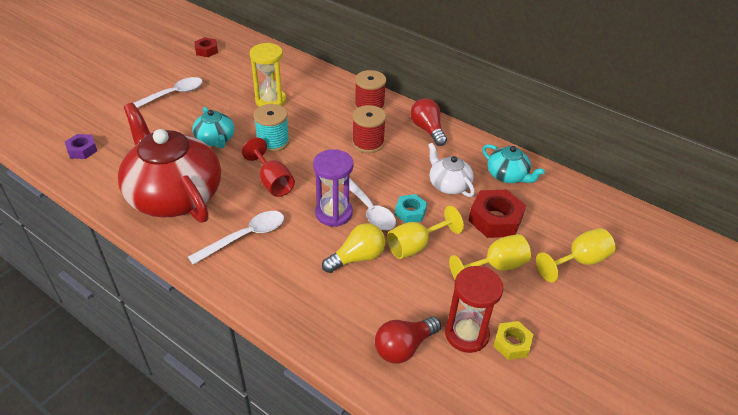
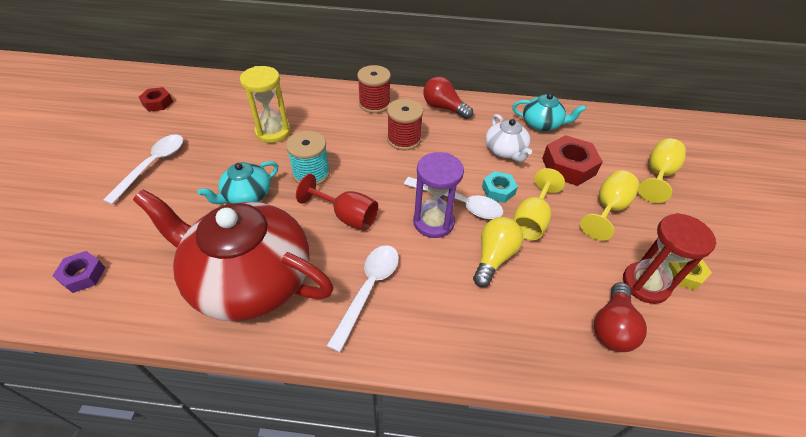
camera: 30 degrees left, 5 degrees up
(215, 140) = (247, 195): turquoise teapot -> turquoise teapot turned 105 degrees clockwise
(448, 185) = (505, 151): white teapot -> white teapot turned 135 degrees counterclockwise

